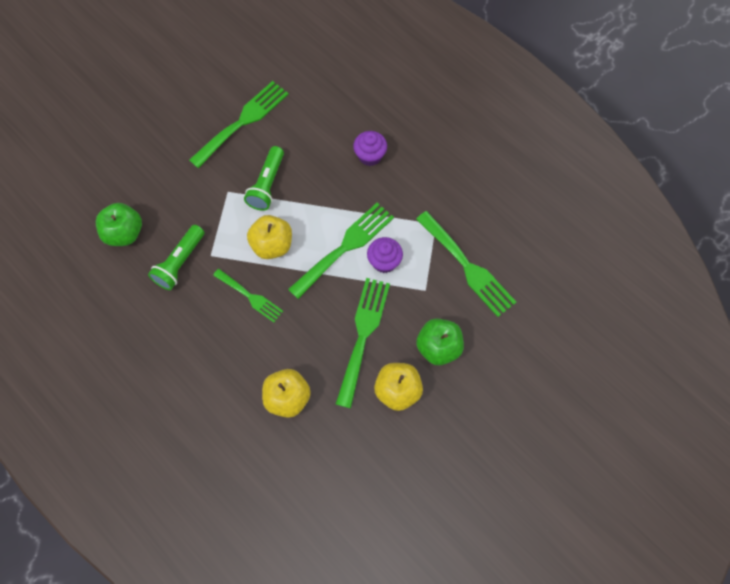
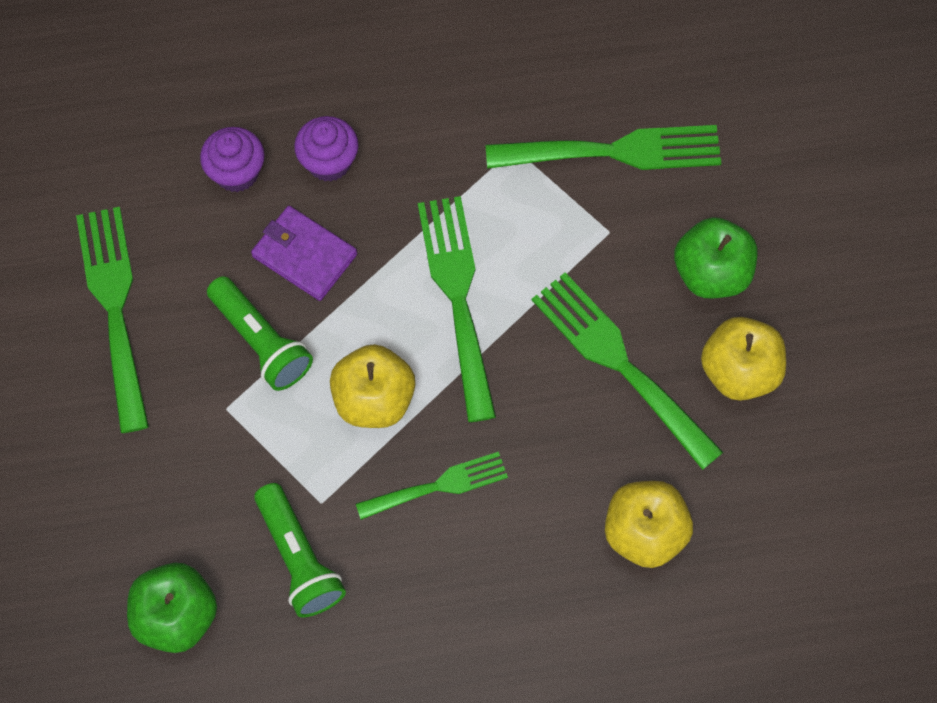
camera: 55 degrees left, 0 degrees up
(319, 175) = (304, 255): none -> purple wallet
(384, 262) = (523, 257): purple cupcake -> purple cupcake (236, 172)

